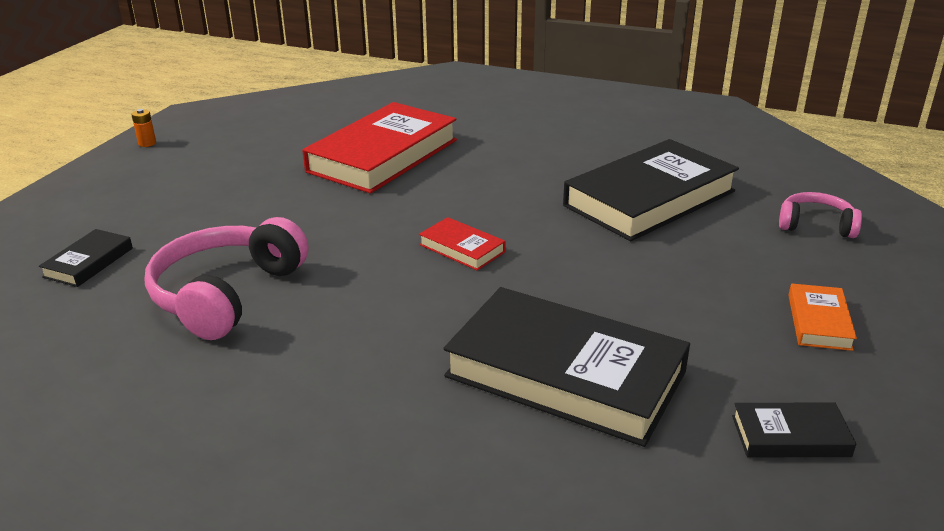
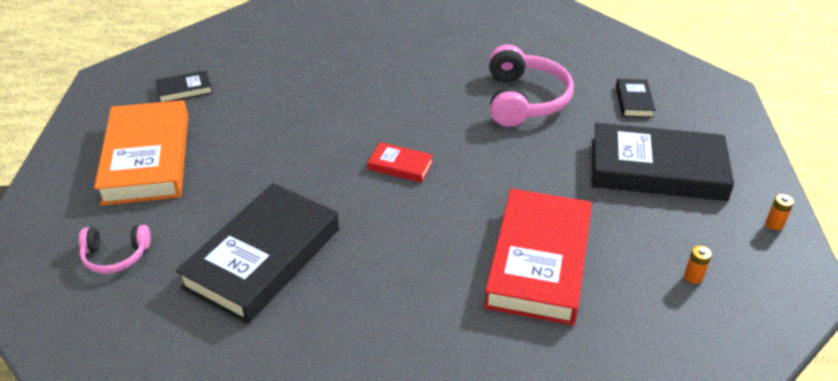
camera: 160 degrees right, 10 degrees up
(267, 129) = (693, 277): none -> orange battery
(565, 374) = (302, 96): black book -> black book (657, 169)
(819, 322) = (147, 158): orange book -> orange book, size x2.24

